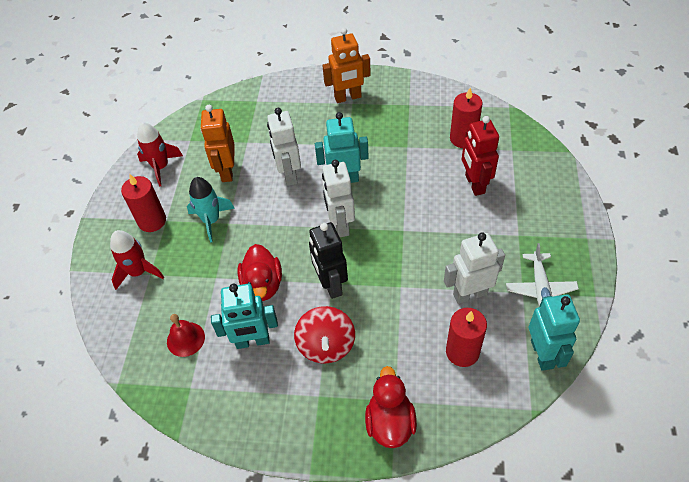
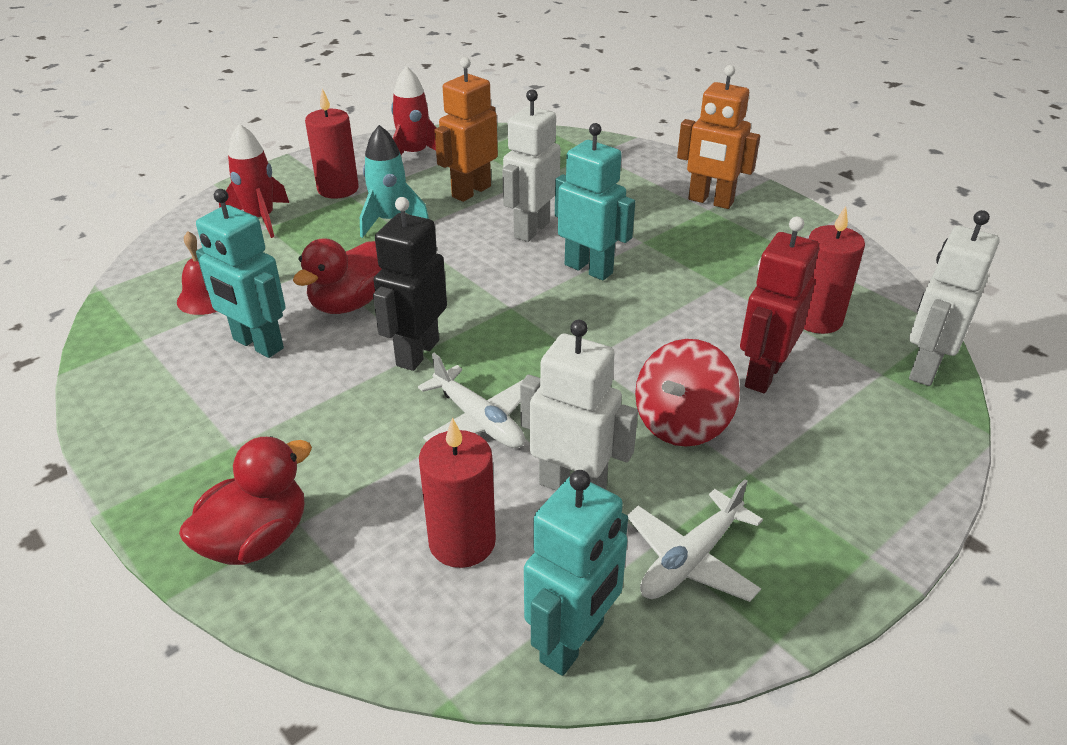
camera: 40 degrees right, 15 degrees down
(326, 345) = (319, 404): red spinning top -> red spinning top (681, 423)
(340, 225) = (517, 306): white robot -> white robot (924, 368)
(400, 295) = (479, 421): none -> white plane

